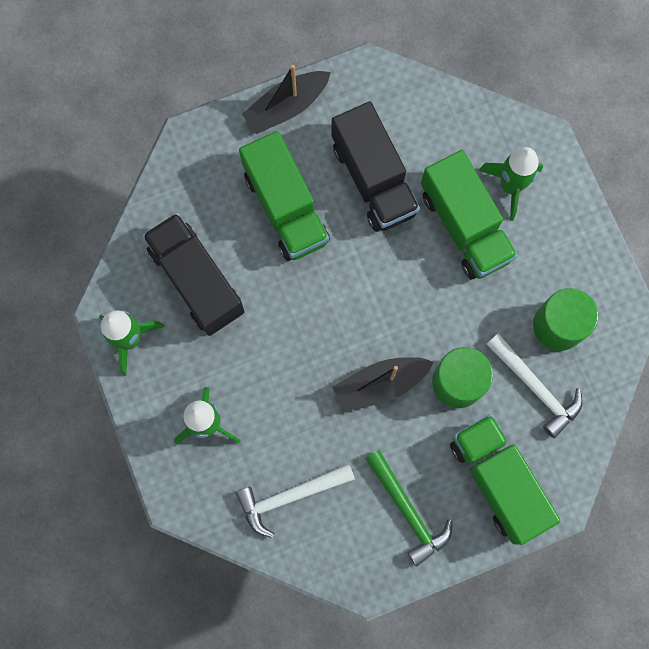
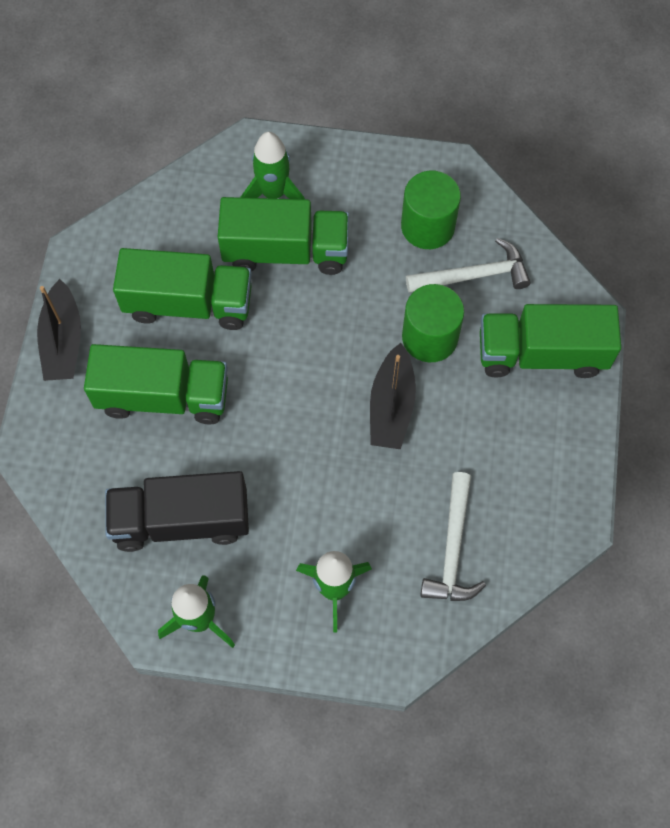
camera: 60 degrees left, 10 degrees down
(373, 179) = (188, 303): black truck -> green truck
(408, 511) = (527, 447): green hammer -> none

